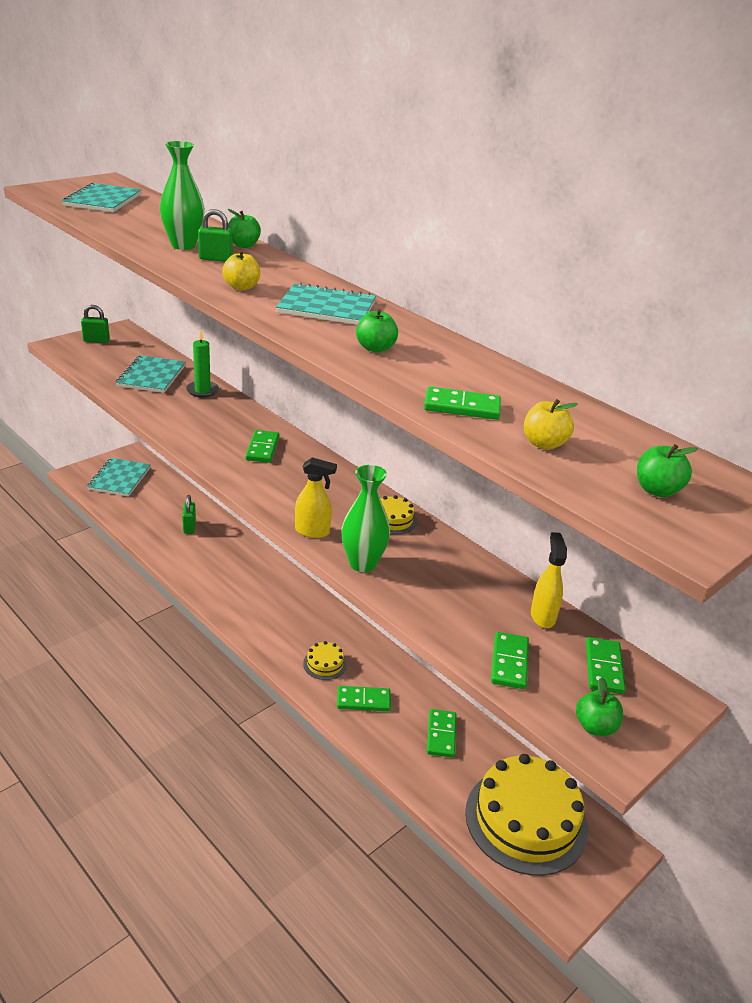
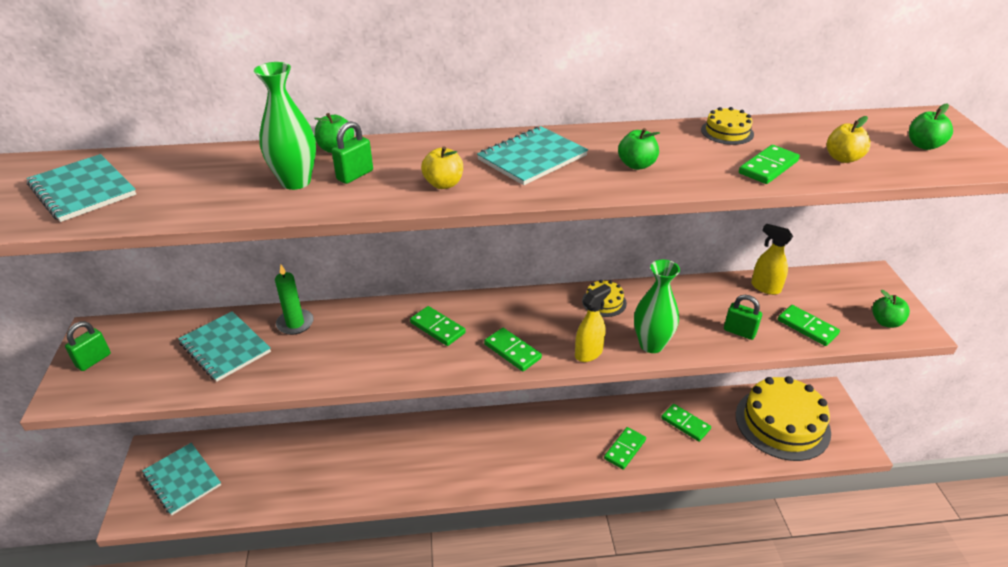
camera: 50 degrees left, 5 degrees up
(189, 527) = (317, 458): green padlock -> green padlock (739, 332)
(325, 664) = (570, 452): yellow cake -> yellow cake (727, 132)
(604, 668) = (831, 289): green domino -> green domino (512, 351)

